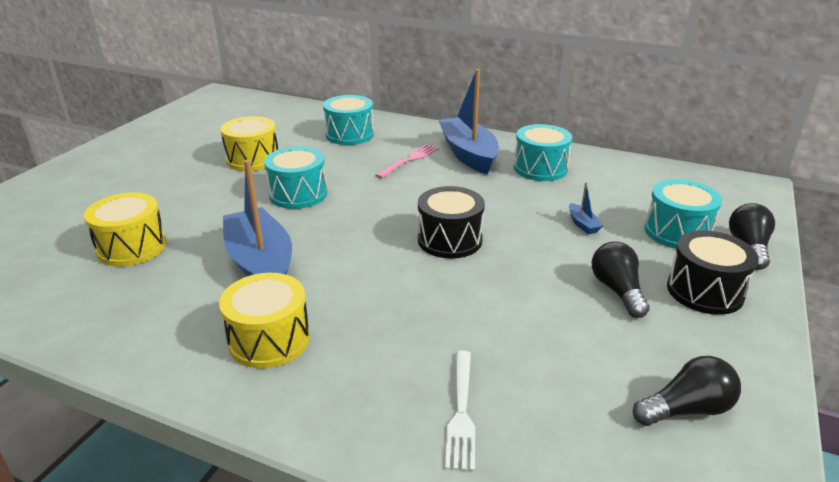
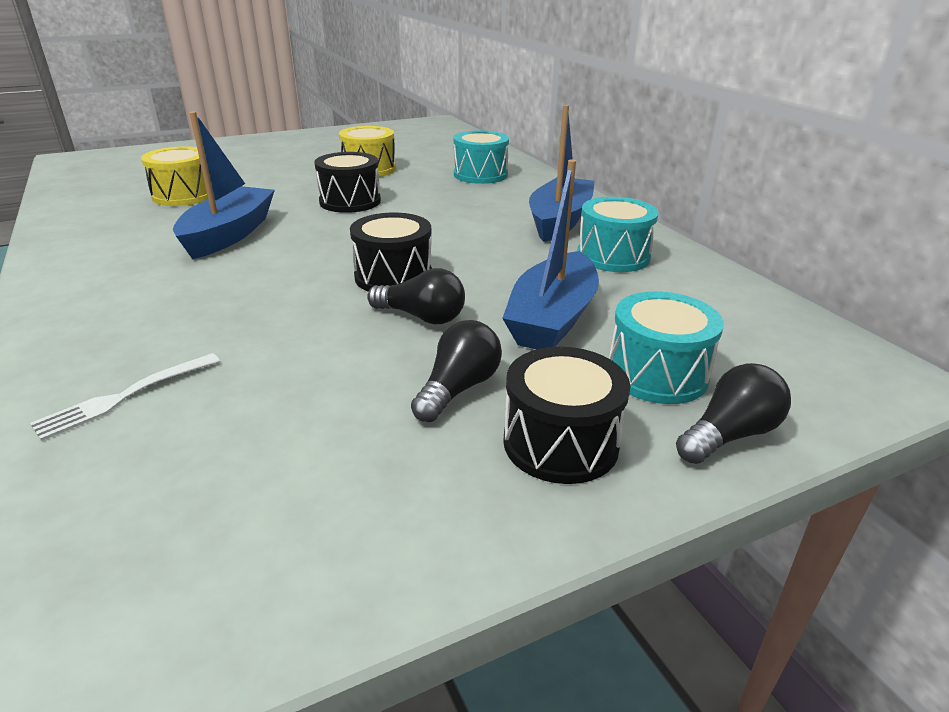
camera: 40 degrees right, 0 degrees up
(269, 340) = (131, 282): yellow drum -> none
(298, 194) = (350, 201): turquoise drum -> black drum
(409, 160) = (491, 208): pink fork -> none
(582, 224) = (552, 318): blue boat -> blue boat, size x2.47
(686, 409) = (287, 527): black light bulb -> black light bulb (422, 317)

